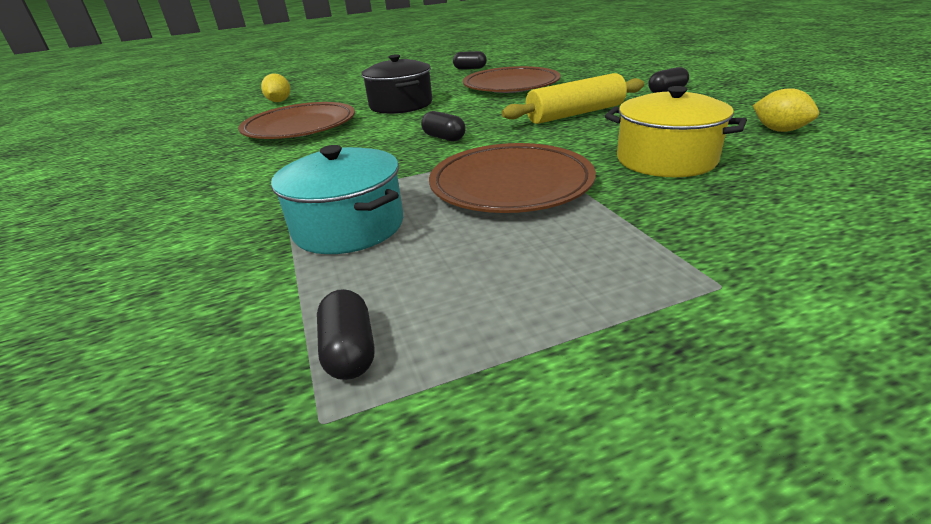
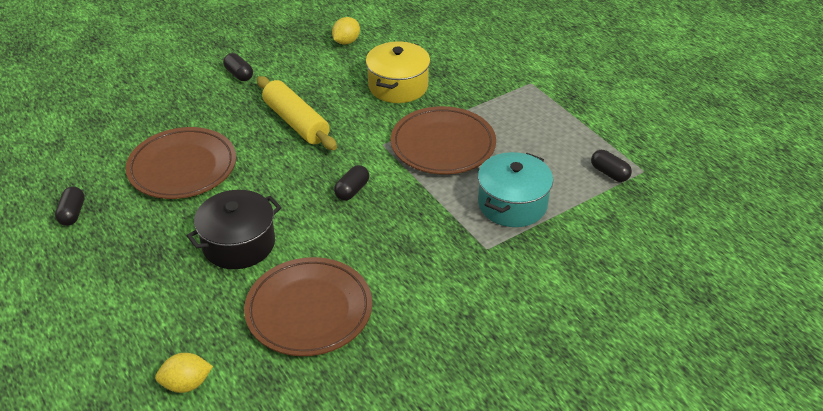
camera: 105 degrees left, 10 degrees up
(349, 351) = (609, 173): black capsule -> black capsule turned 75 degrees clockwise

